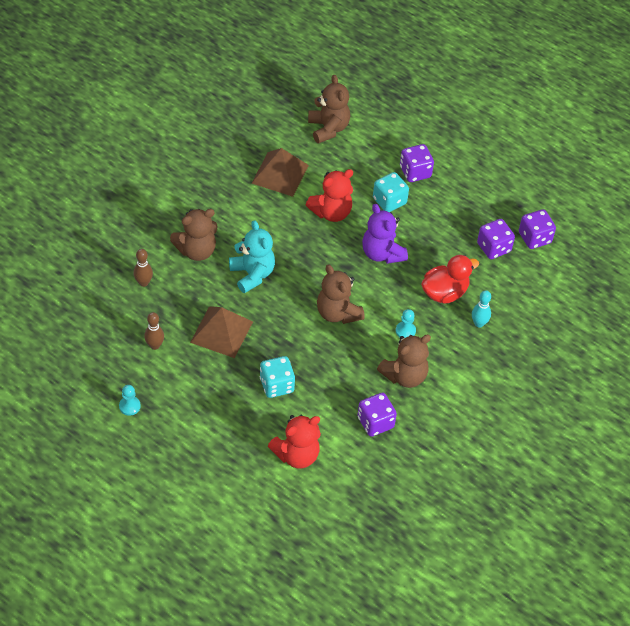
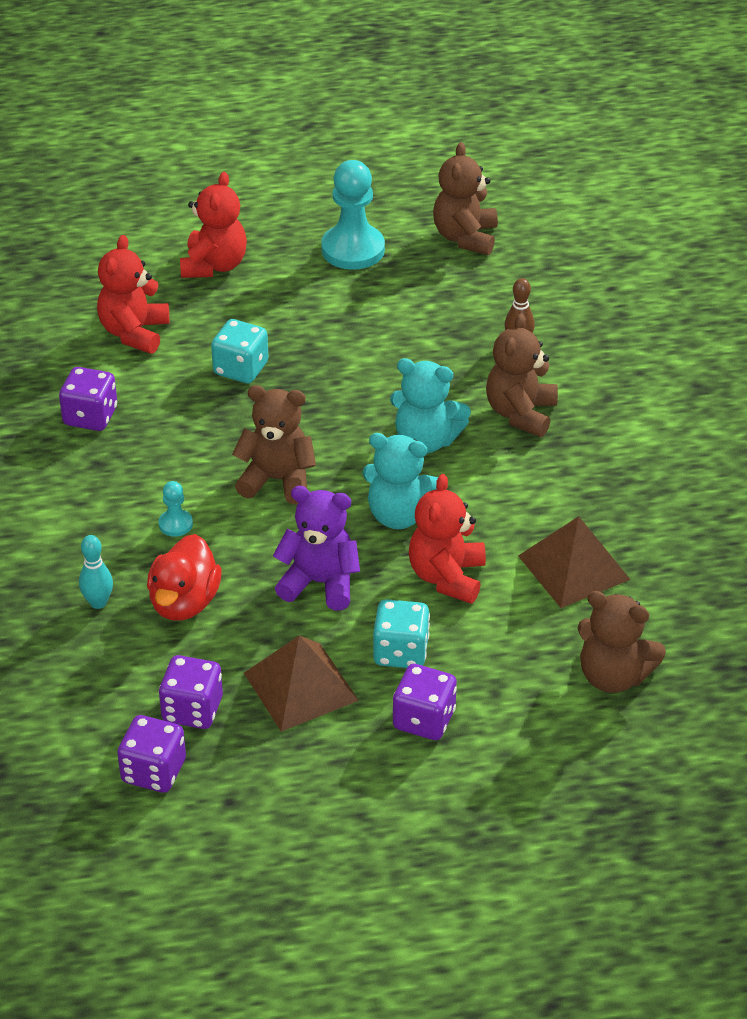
camera: 135 degrees right, 10 degrees down
(129, 406) = (353, 249): turquoise pawn -> turquoise pawn, size x2.13
(154, 345) = (413, 307): brown bowling pin -> none
(205, 462) = (214, 265): none -> red teddy bear
(221, 332) = (369, 367): brown pyramid -> brown pyramid (300, 686)
(311, 252) = (400, 515): none -> turquoise teddy bear
(404, 375) = (116, 481): brown teddy bear -> brown teddy bear (465, 237)

